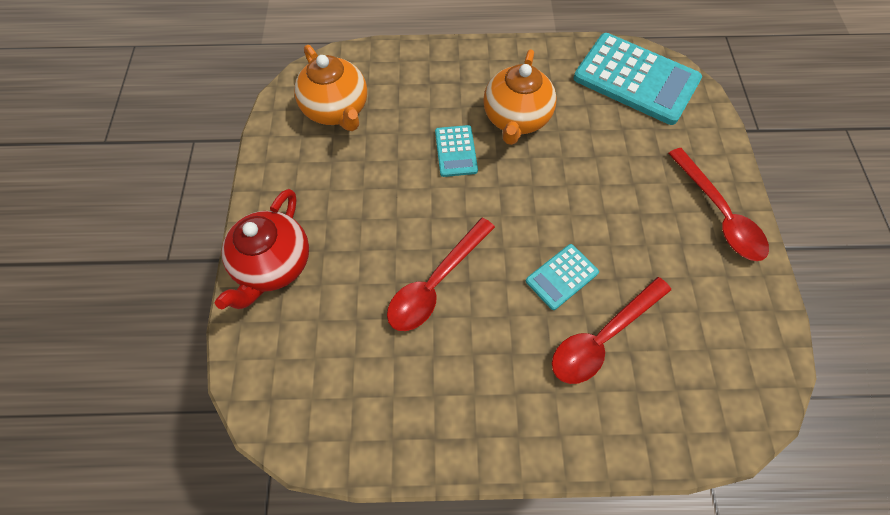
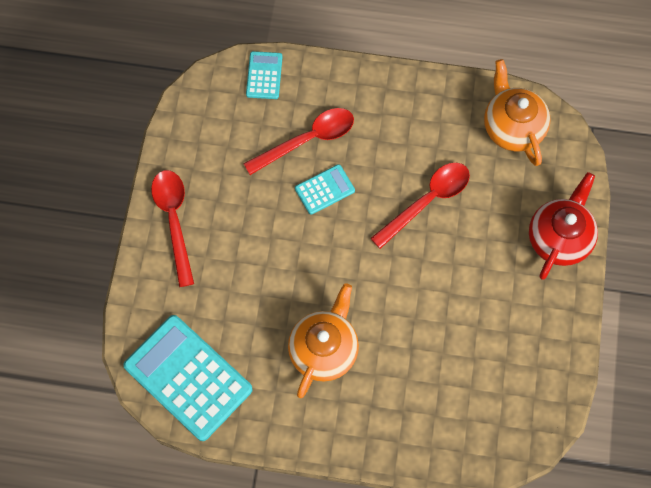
camera: 170 degrees left, 5 degrees up
(337, 110) = (501, 391): orange teapot -> orange teapot (512, 127)
(455, 151) = (389, 322): turquoise calculator -> turquoise calculator (264, 75)

